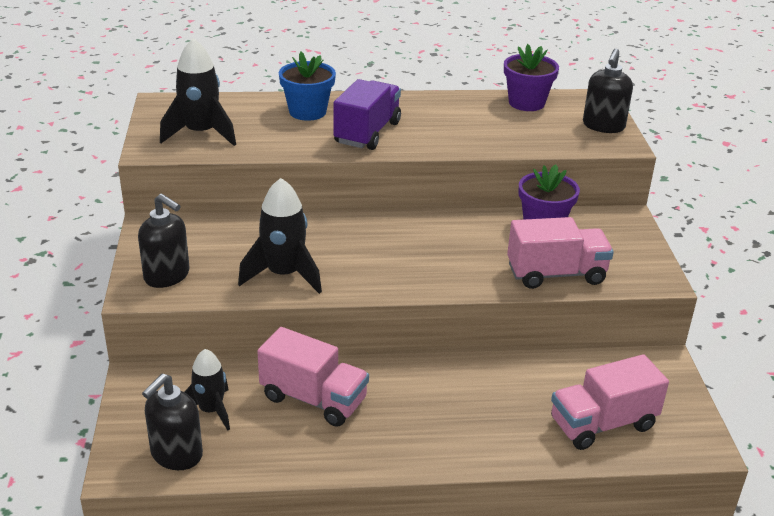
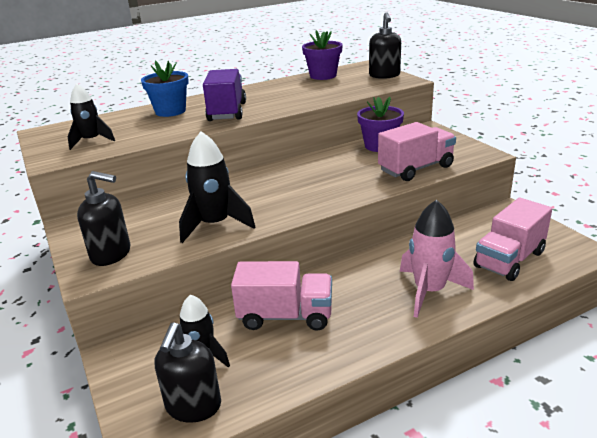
camera: 20 degrees left, 5 degrees down
(201, 133) = (91, 141): black rocket -> black rocket, size x0.67
(479, 427) = (429, 291): none -> pink rocket

